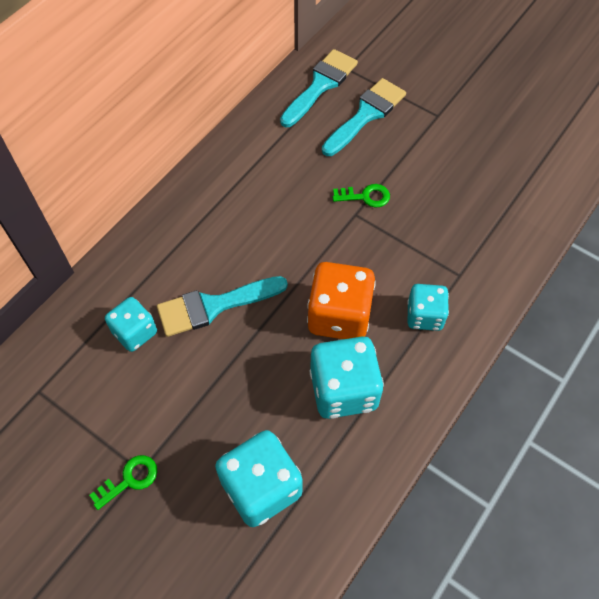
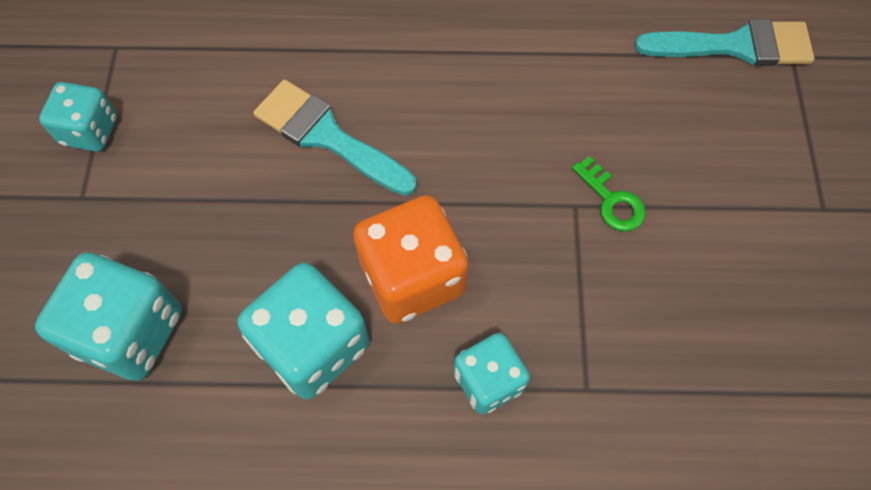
camera: 55 degrees right, 5 degrees up
(129, 479) = (65, 193): green key -> none
(135, 332) = (240, 84): turquoise dice -> turquoise dice (90, 131)
(366, 115) = (740, 123): turquoise brush -> none

